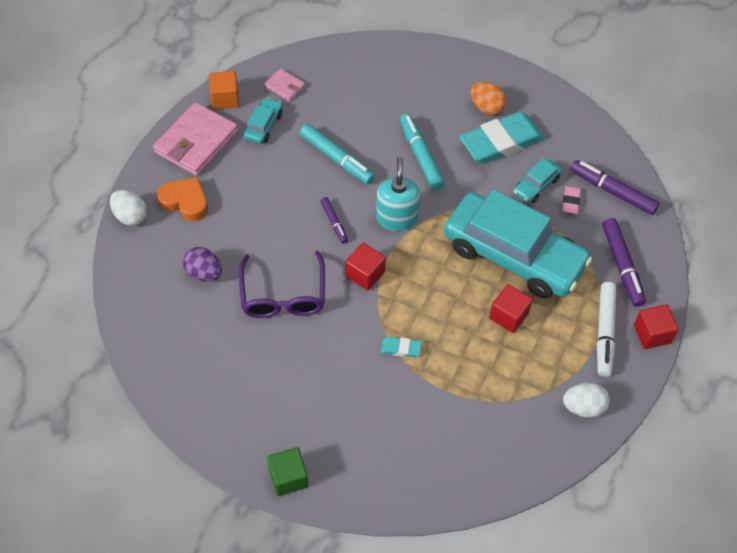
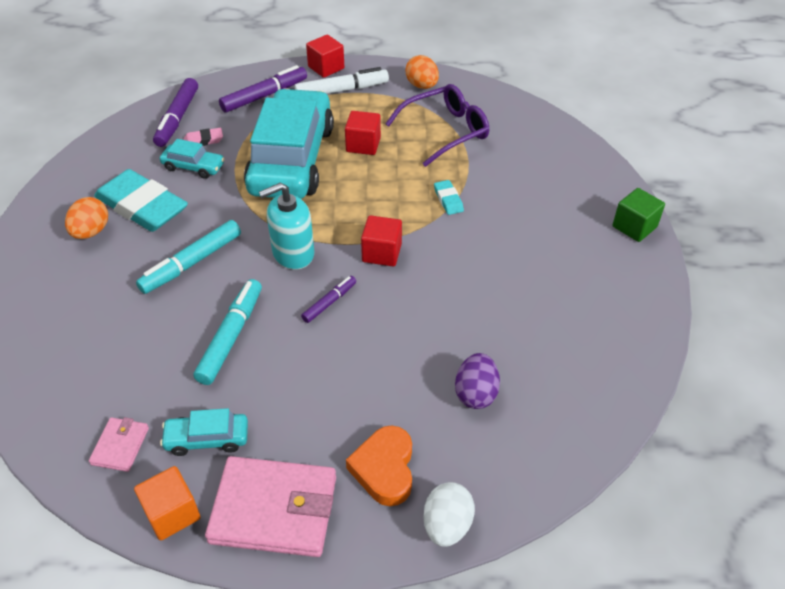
camera: 115 degrees left, 10 degrees down
(283, 295) = (452, 308): purple glasses -> purple glasses (445, 131)
(583, 407) = (422, 86): white egg -> orange egg

